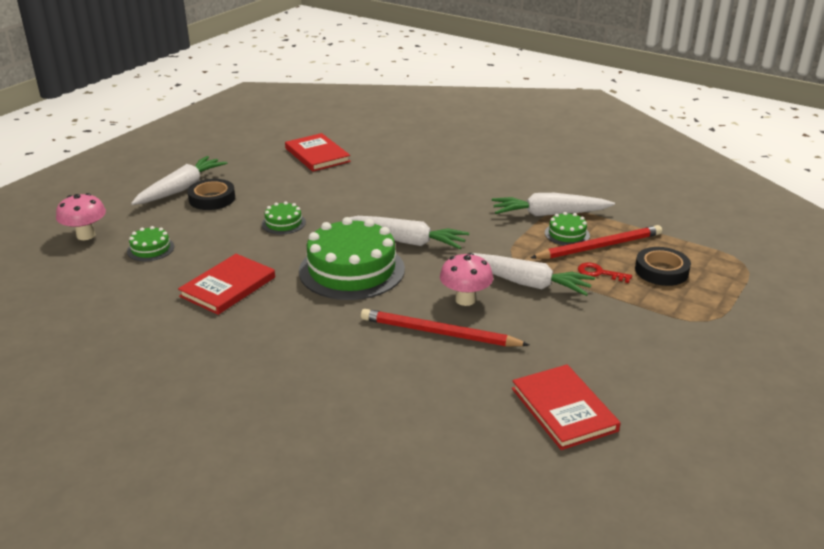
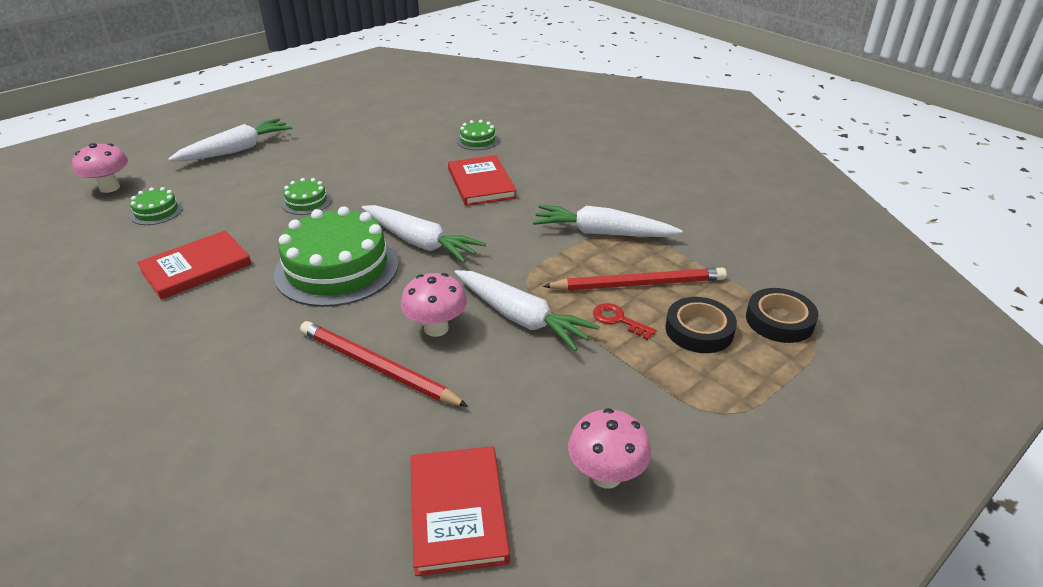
camera: 15 degrees right, 5 degrees up
(212, 199) = (257, 165): black tape -> black tape (779, 320)
(317, 155) = (395, 130): red book -> red book (481, 183)
(567, 234) = (608, 261): green cake -> green cake (477, 140)
(651, 370) = (606, 476): none -> pink mushroom

